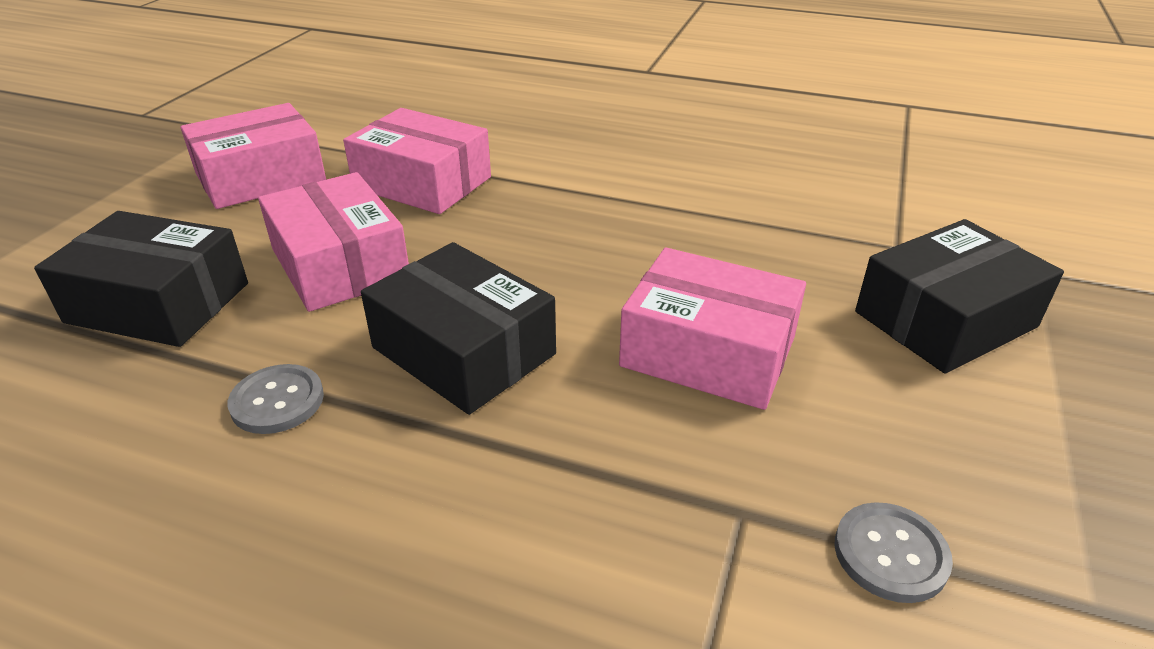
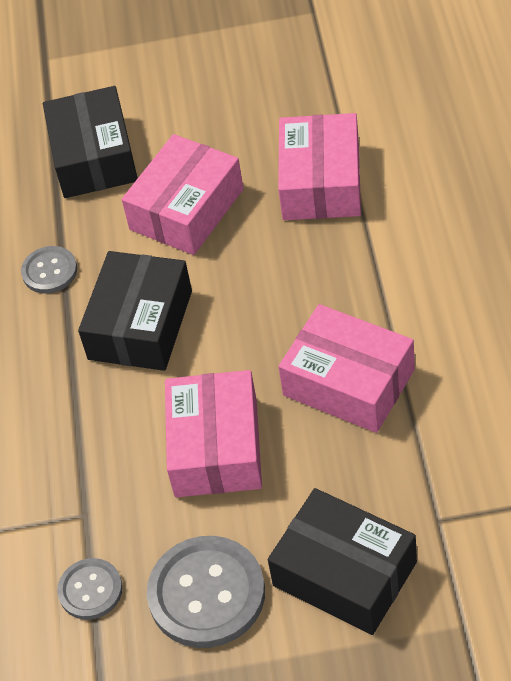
camera: 70 degrees right, 15 degrees up
(261, 177) = (260, 91): pink box -> pink box (348, 382)
(938, 433) = (206, 594): none -> grey button

